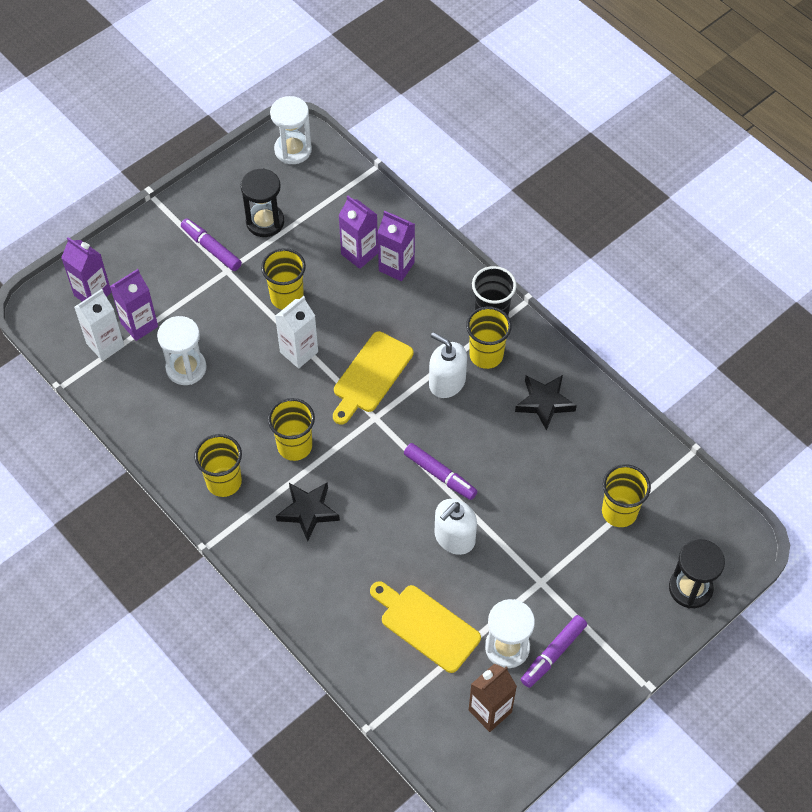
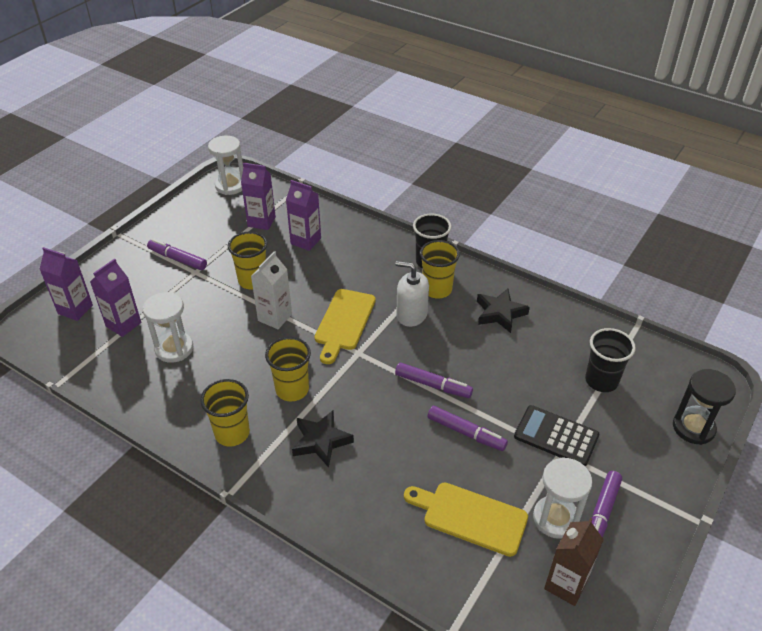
camera: 15 degrees left, 15 degrees down
(105, 345) = (93, 345): white carton -> none
(265, 222) = (220, 234): black hourglass -> none
(396, 266) = (339, 244): purple carton -> purple carton (261, 222)
(454, 537) = (466, 433): white soap dispenser -> purple marker
(544, 563) = (556, 436): none -> black calculator
(619, 512) = (601, 381): yellow cup -> black cup

